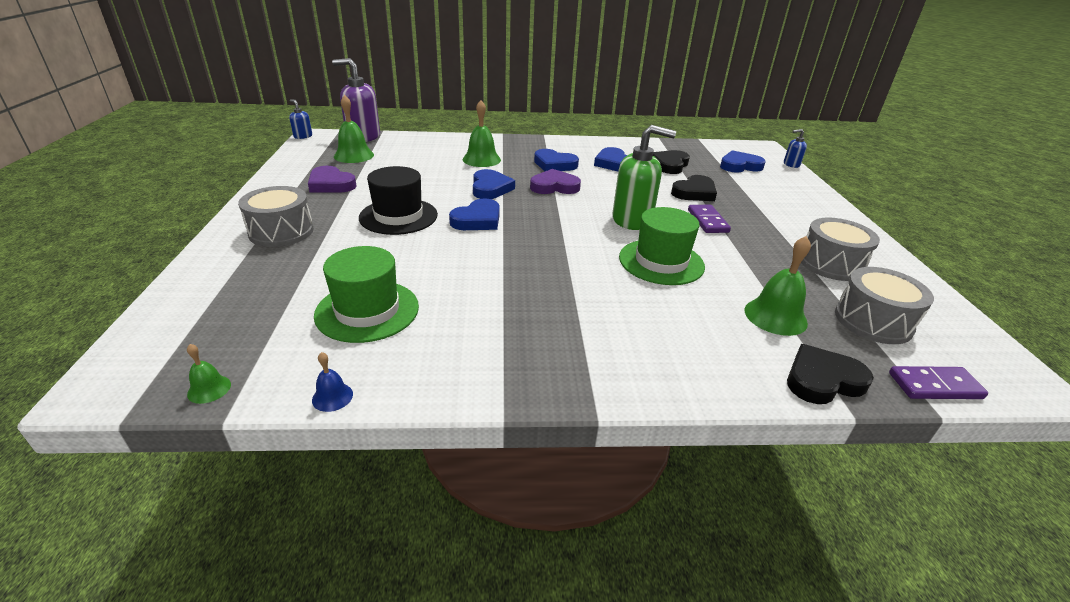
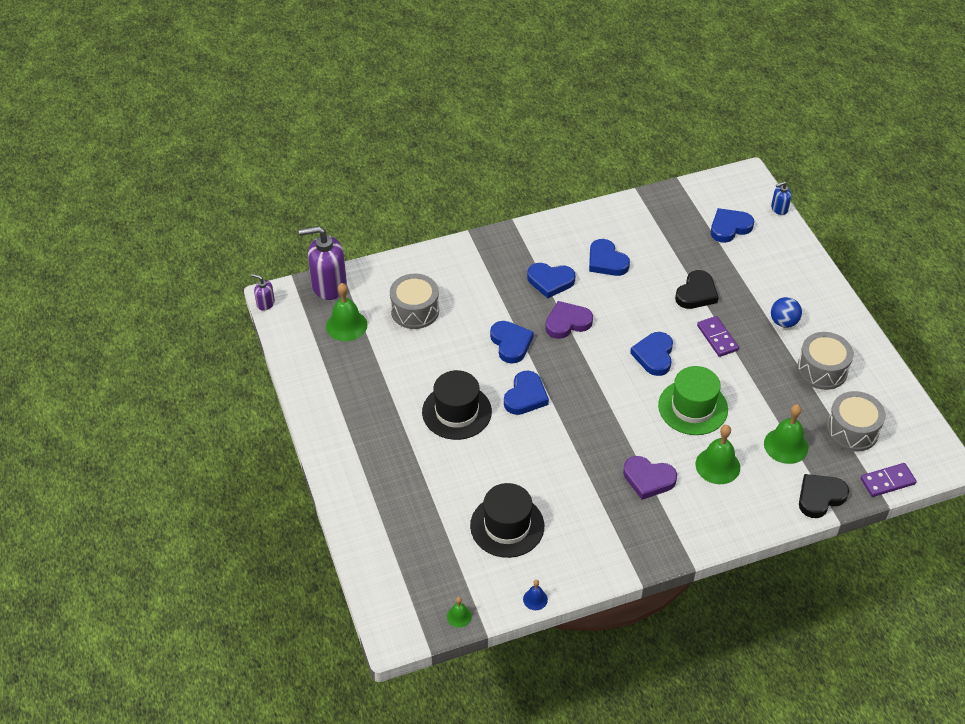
camera: 15 degrees left, 15 degrees up
(281, 231) = (377, 462): grey drum -> grey drum (415, 310)
(303, 136) = (265, 303): blue soap dispenser -> purple soap dispenser
(331, 184) = (363, 382): purple heart -> purple heart (648, 479)
(367, 310) = (507, 526): green hat -> black hat
(481, 159) = (475, 293): green bell -> green bell (717, 465)
(632, 220) = (654, 356): green soap dispenser -> blue heart
(669, 165) = (661, 247): black heart -> none
(786, 224) = (783, 322): none -> blue ball

